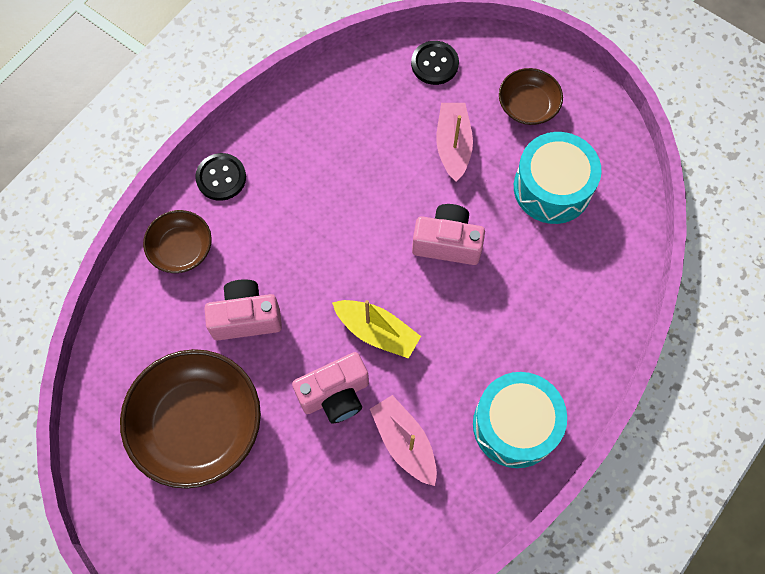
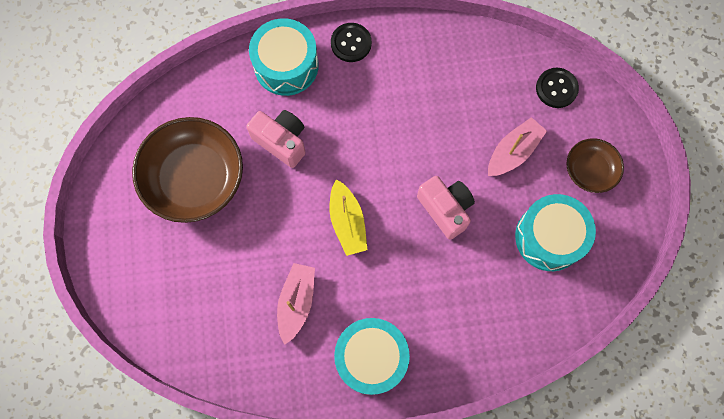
camera: 45 degrees right, 5 degrees up
(181, 248) = (286, 65): brown bowl -> turquoise drum
(335, 394) = (286, 235): pink camera -> none

